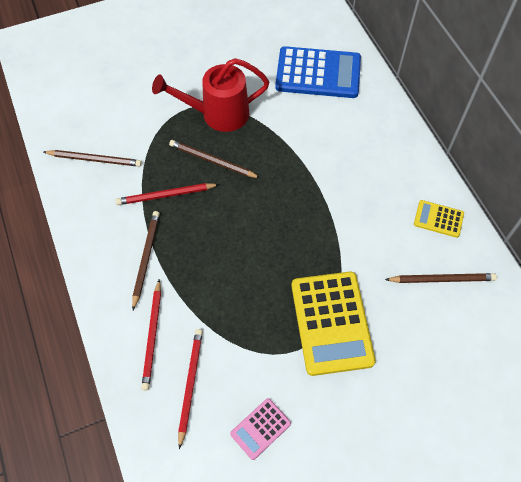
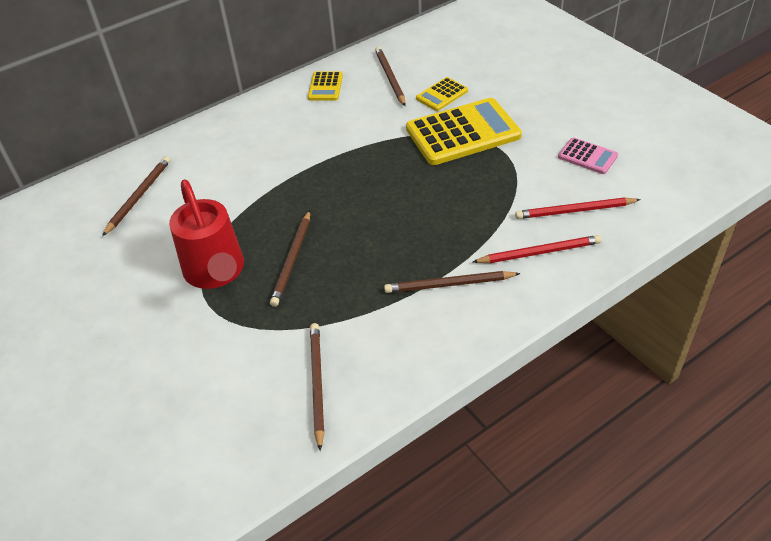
camera: 100 degrees left, 15 degrees down
(166, 195) = (355, 290): red pencil -> none
(318, 73) = (139, 196): blue calculator -> brown pencil
(400, 321) = (442, 95): none -> yellow calculator

